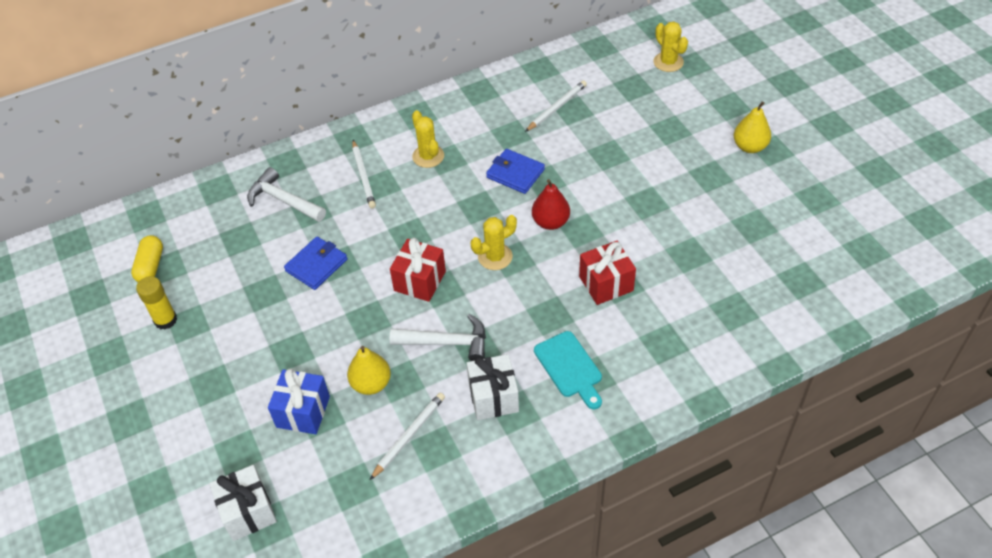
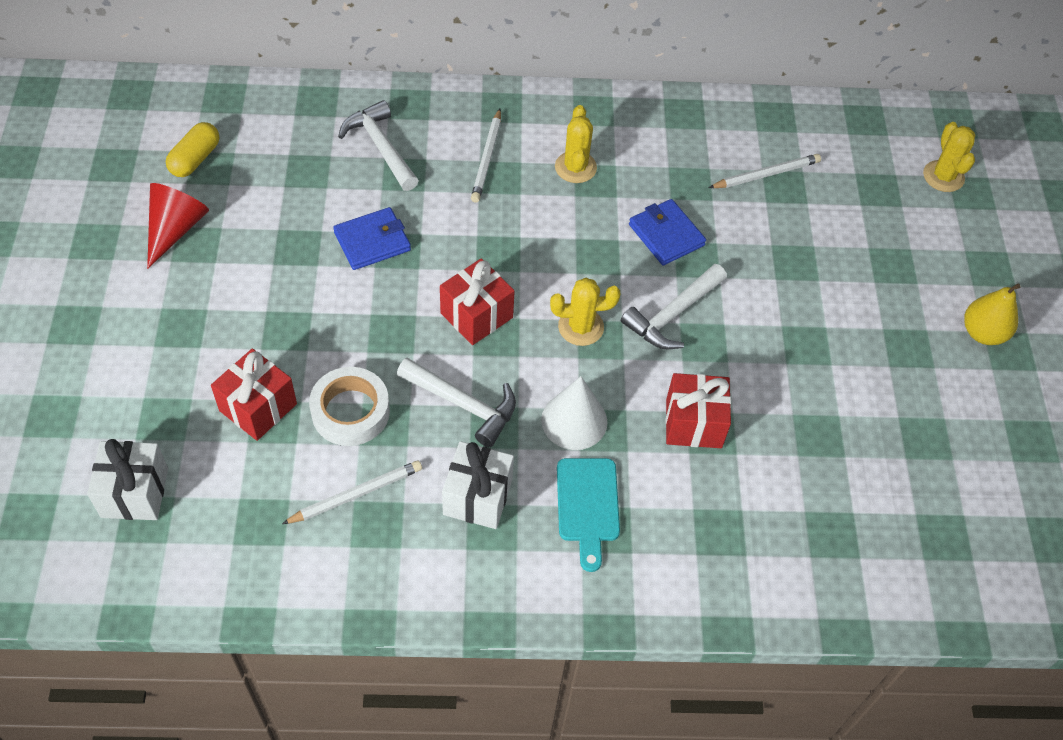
camera: 20 degrees right, 5 degrees up
(165, 320) = (175, 229): yellow glue stick -> red cone
(303, 412) = (258, 407): blue gift -> red gift
(371, 384) = (350, 411): yellow pear -> white tape
(527, 318) = (574, 420): none -> white cone
(550, 222) = (672, 315): red pear -> white hammer

